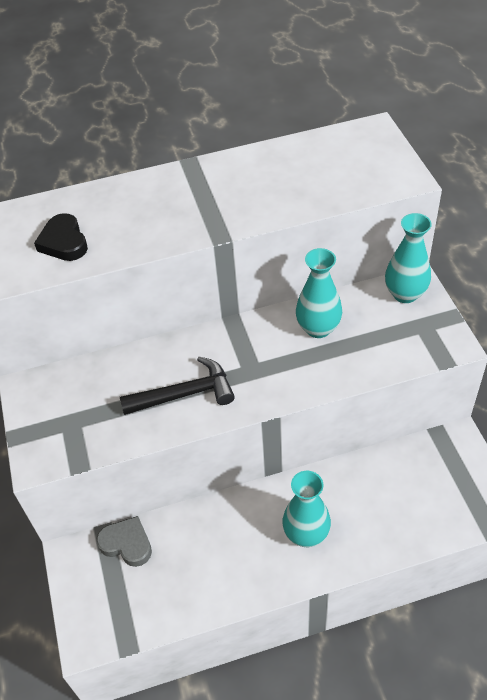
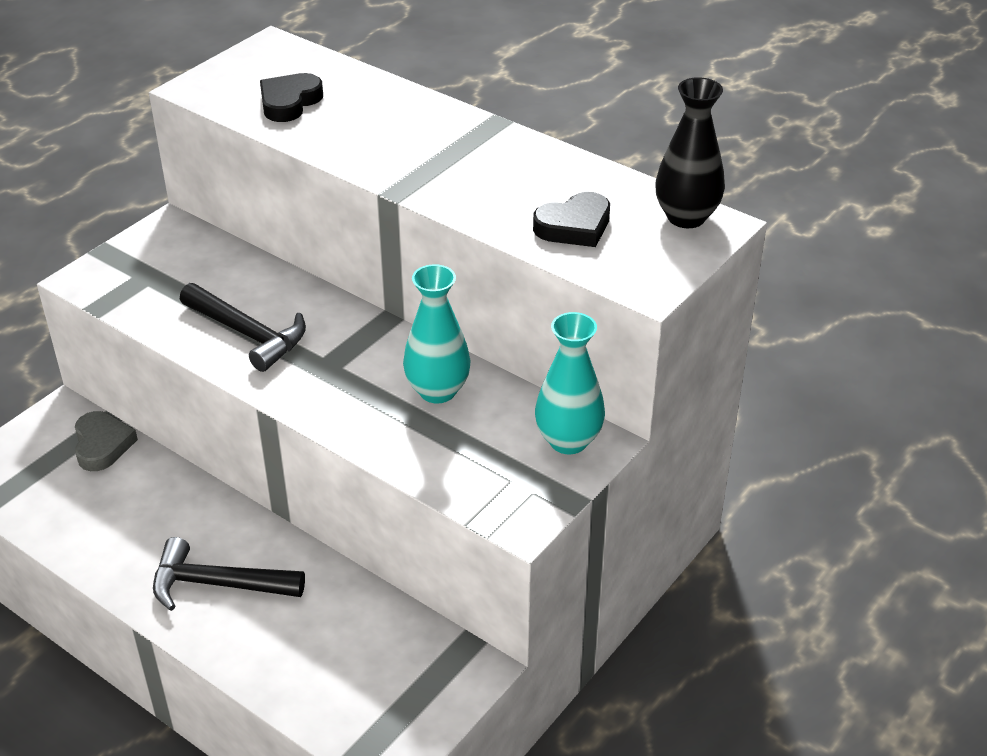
camera: 50 degrees right, 10 degrees down
(306, 534) = (217, 584): turquoise vase -> black hammer
(327, 180) = (574, 226): none -> black heart
(358, 136) = (686, 217): none -> black vase

